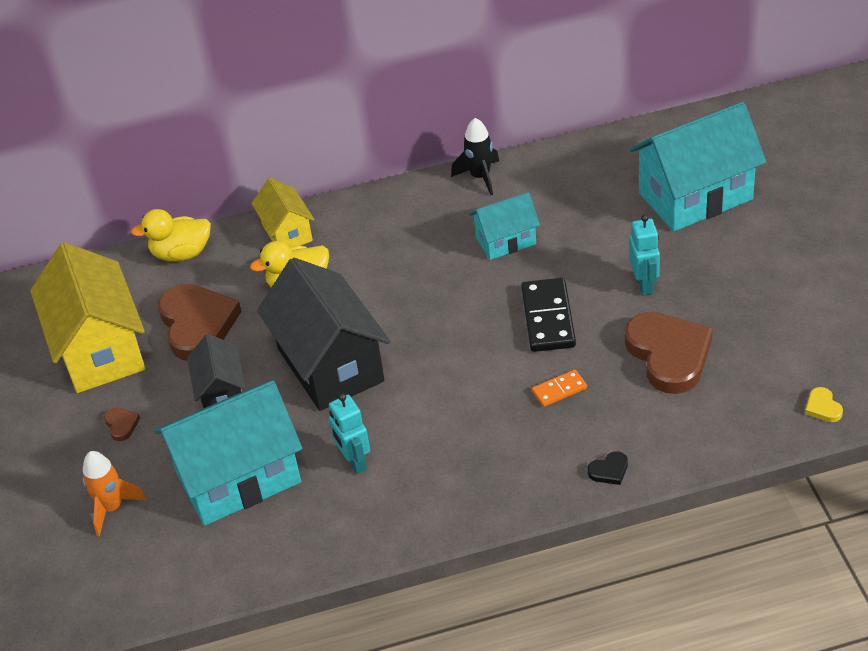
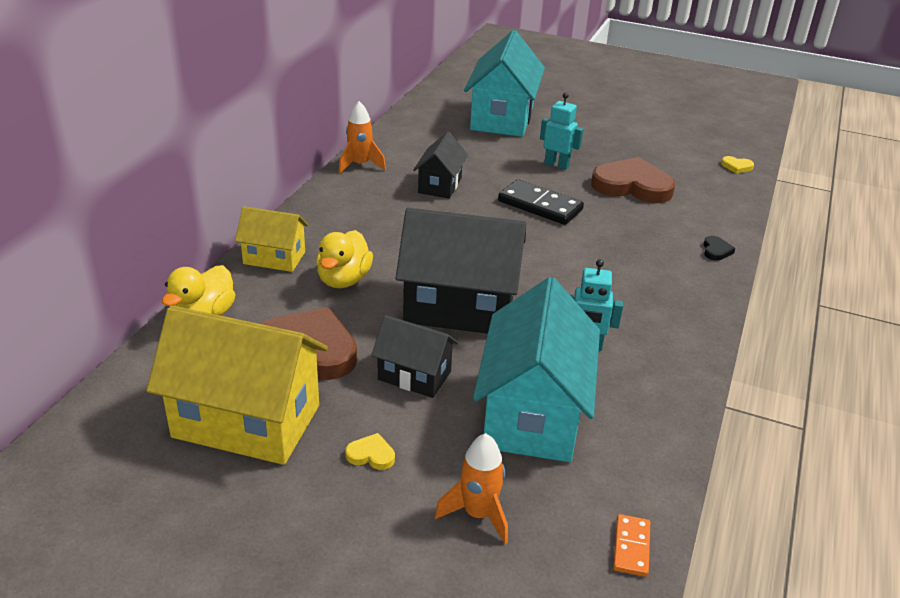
camera: 60 degrees left, 10 degrees down
(121, 425) = (371, 455): brown heart -> yellow heart
(480, 177) = (360, 165): black rocket -> orange rocket
(505, 241) = (440, 185): turquoise house -> black house
(559, 390) = (616, 233): orange domino -> orange domino (631, 547)

